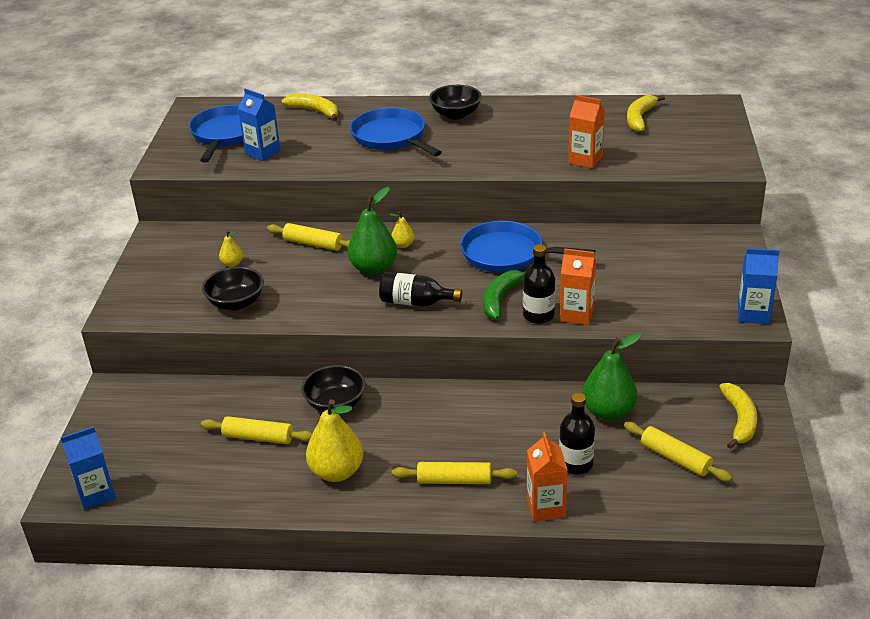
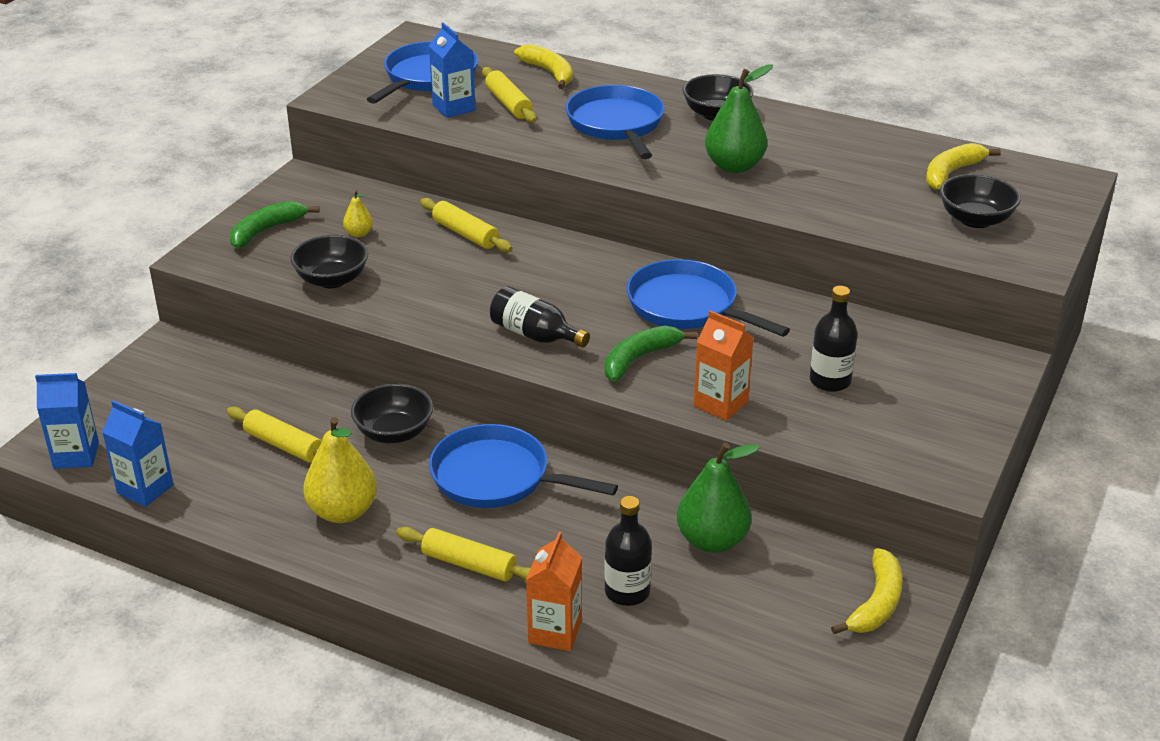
camera: 20 degrees right, 0 degrees up
(158, 280) = (266, 231): none -> green banana
(373, 268) = (514, 281): green pear -> green pear (734, 166)
(403, 245) = (569, 262): yellow pear -> none
(432, 413) = (497, 477): none -> blue pan
(538, 315) = (672, 392): black bottle -> black bottle (830, 381)
(585, 160) = (838, 209): orange carton -> none
(675, 458) = (758, 624): yellow rolling pin -> yellow rolling pin (509, 104)
(677, 145) = (975, 220): none -> black bowl
(753, 314) = (954, 468): blue carton -> blue carton (145, 489)

